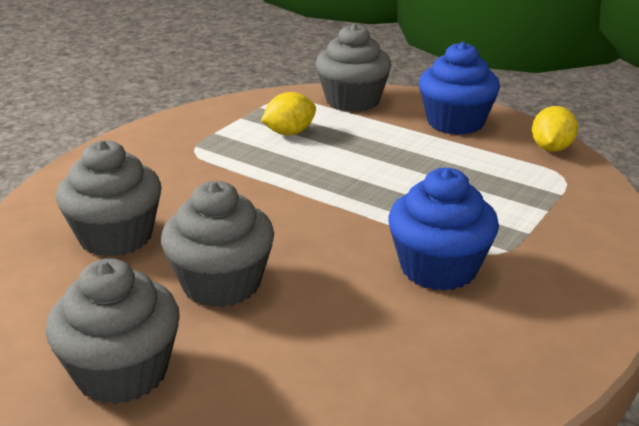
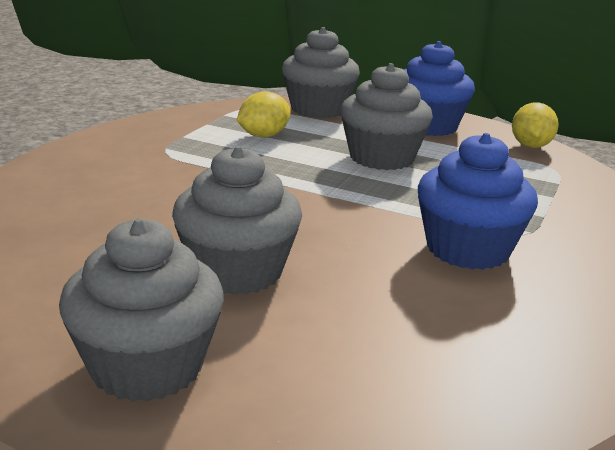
camera: 10 degrees left, 5 degrees down
(116, 236) = (100, 231): grey cupcake -> grey cupcake (382, 158)

